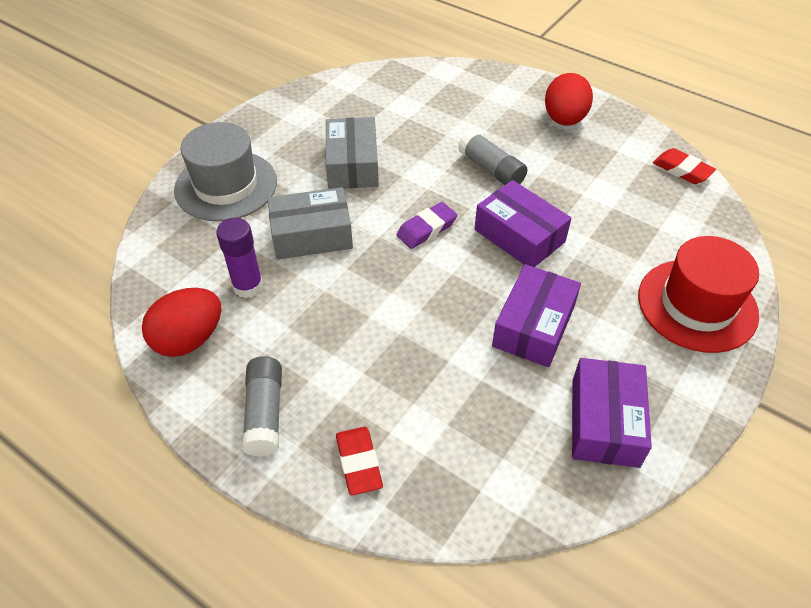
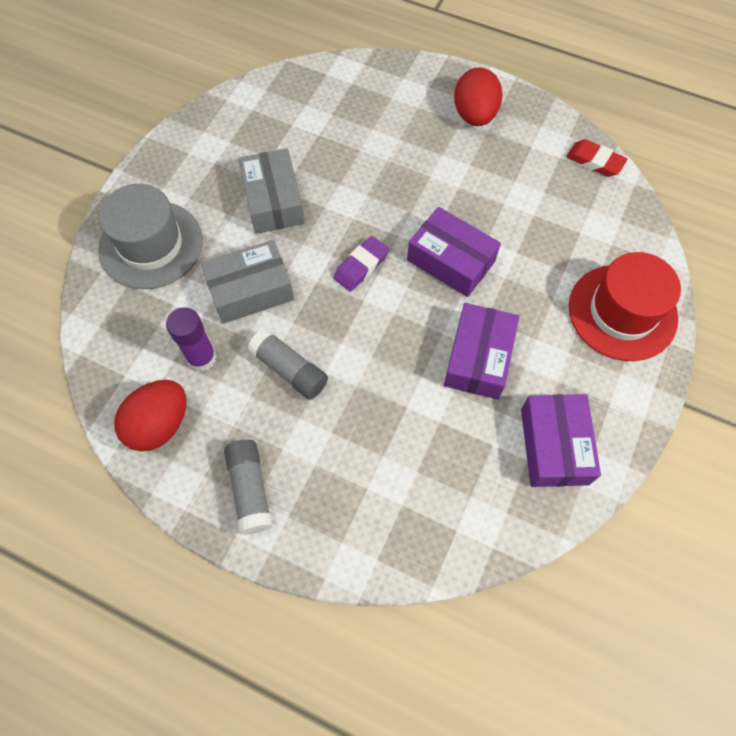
camera: 10 degrees left, 15 degrees up
(359, 463) = (345, 523): red eraser -> none
(491, 169) = (412, 186): grey glue stick -> grey glue stick (289, 370)

